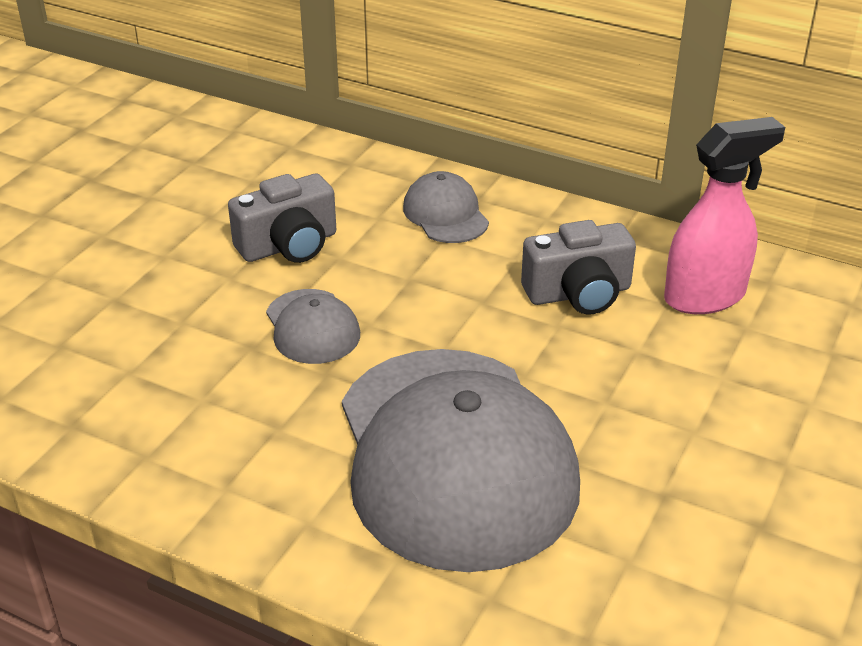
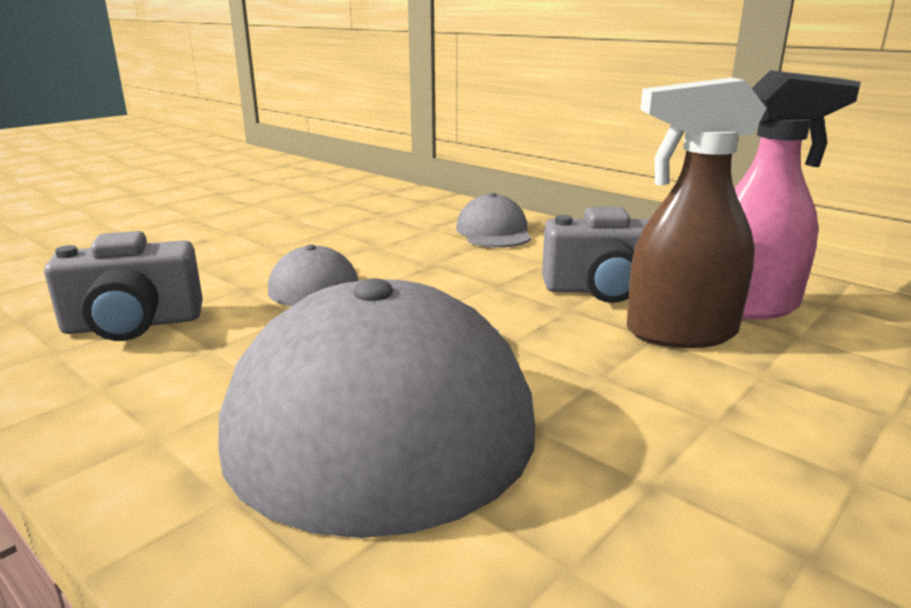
camera: 15 degrees right, 15 degrees down
(289, 245) = (339, 236): grey camera -> grey camera (133, 324)
(654, 341) = (679, 333): none -> brown spray bottle

